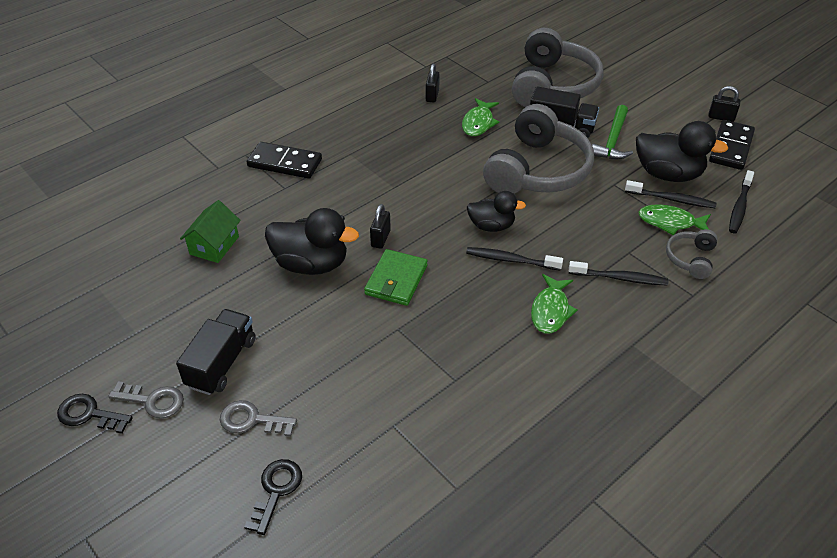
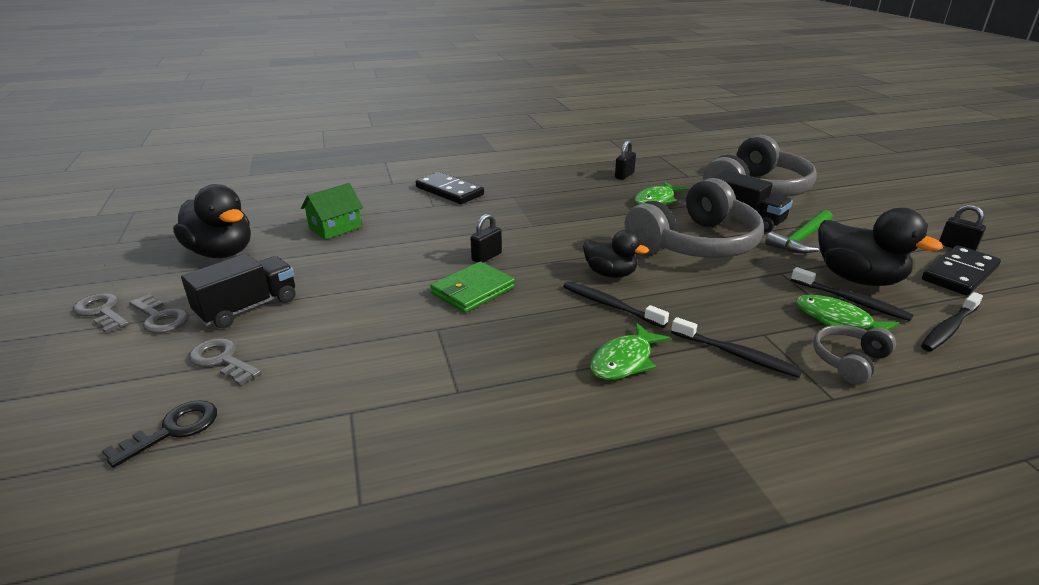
camera: 25 degrees right, 15 degrees down
(89, 414) = (101, 311): black key -> grey key
(311, 264) = (404, 259): black duck -> black duck (221, 253)

